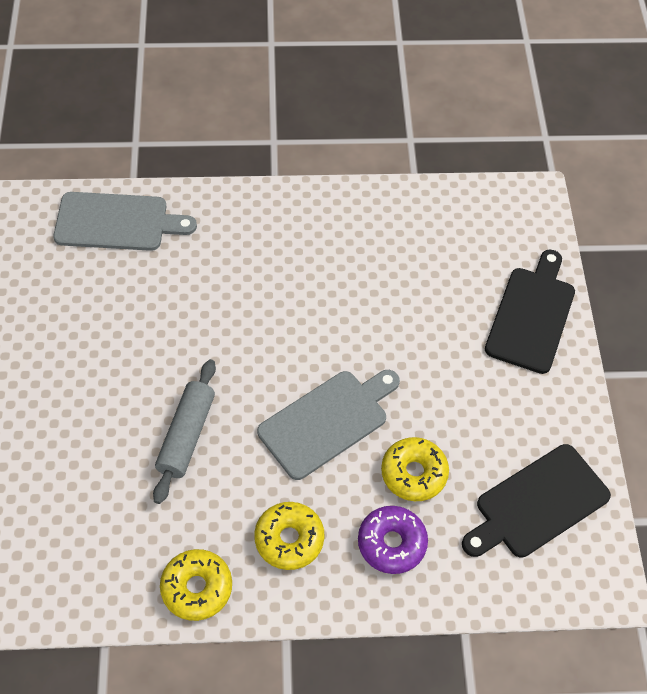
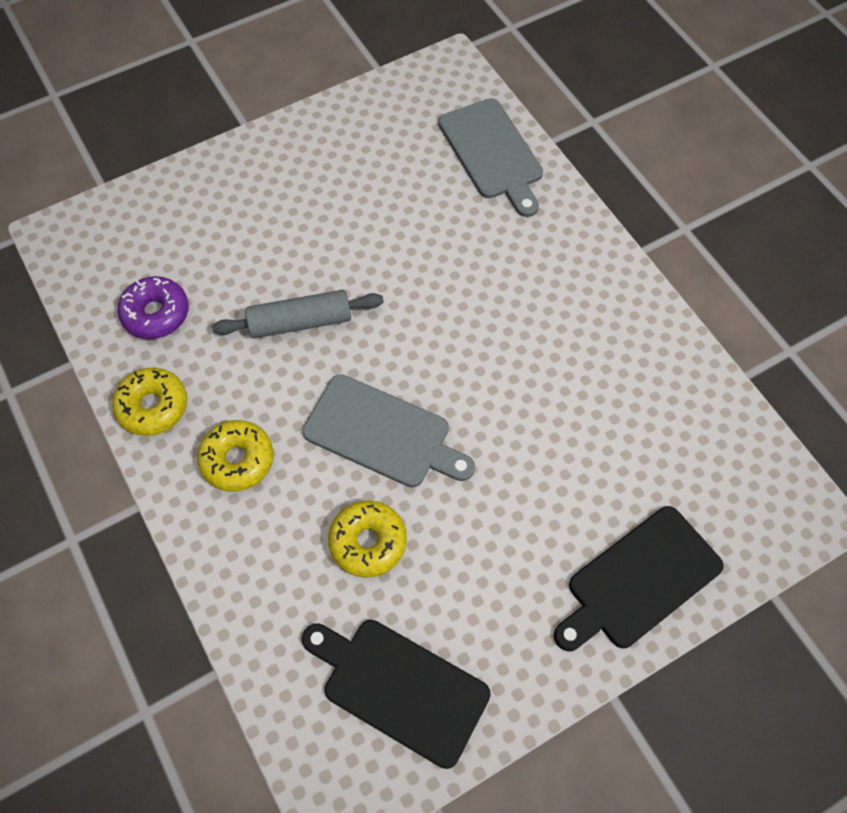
camera: 65 degrees right, 5 degrees up
(391, 543) = (278, 556): purple donut -> purple donut (156, 314)
(531, 315) = (639, 580): black cutting board -> black cutting board turned 150 degrees clockwise

